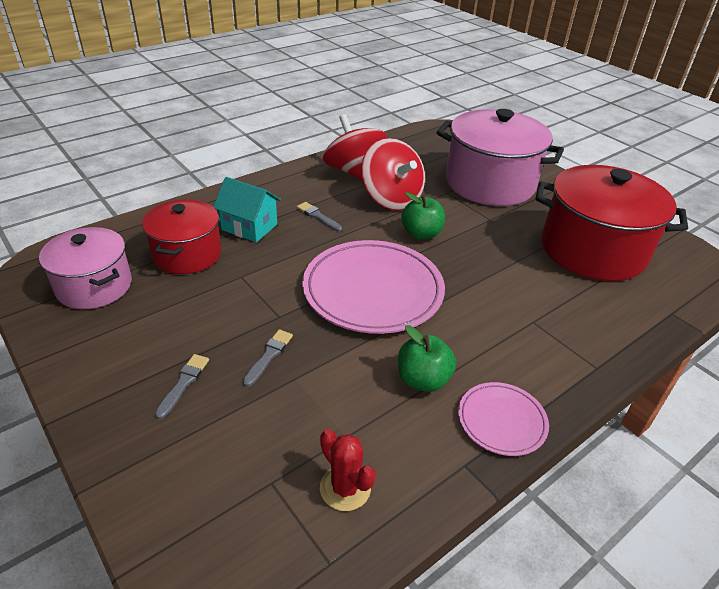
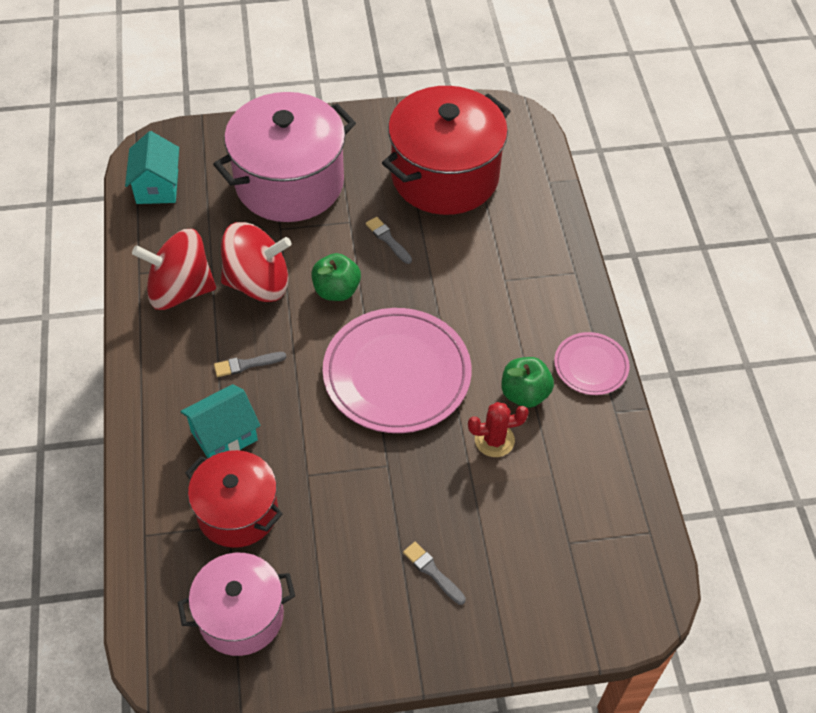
camera: 60 degrees left, 15 degrees up
(269, 356) = (435, 493): grey brush -> grey brush (388, 239)
(345, 488) = (597, 496): red cactus -> red cactus (494, 440)
(424, 139) = (157, 187): none -> turquoise house

